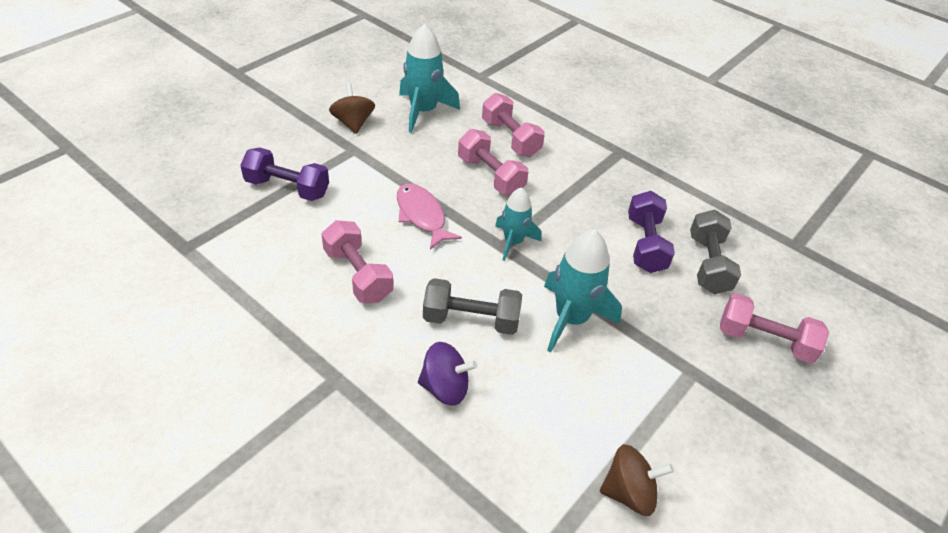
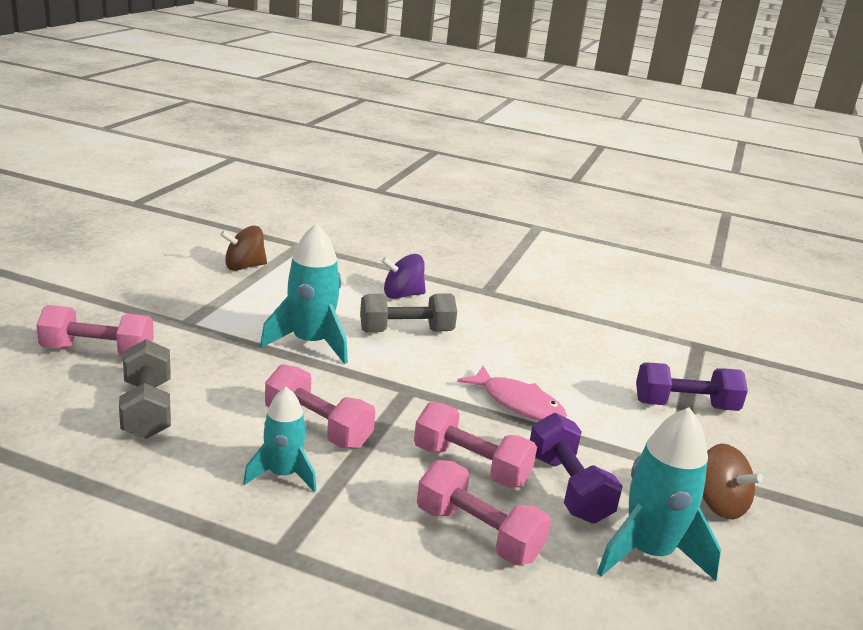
camera: 160 degrees right, 20 degrees down
(358, 275) = (532, 347): pink dumbbell -> pink dumbbell (317, 427)
(513, 242) = (399, 395): turquoise rocket -> turquoise rocket (283, 475)
(645, 244) = (232, 417): purple dumbbell -> purple dumbbell (568, 488)

